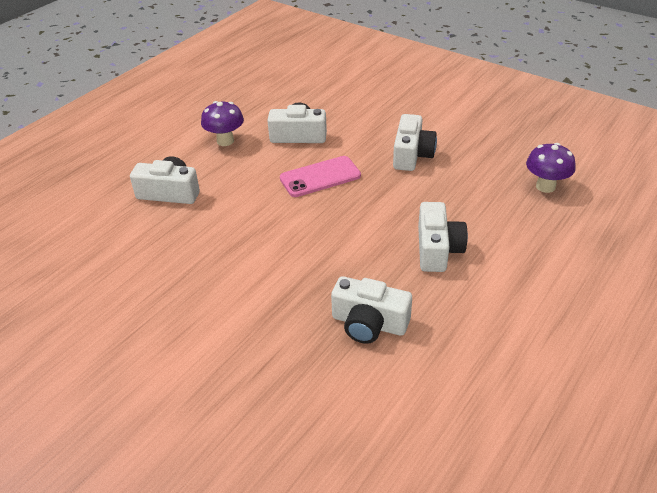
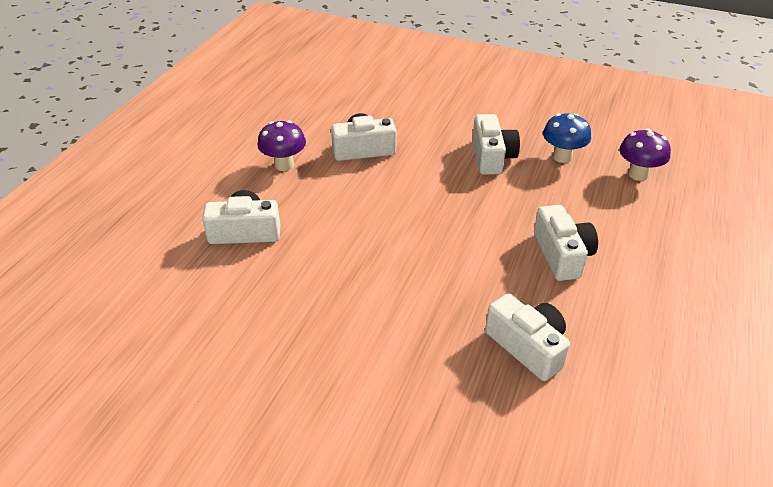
camera: 15 degrees left, 0 degrees up
(320, 177) = (406, 193): pink phone -> none
(369, 323) = (527, 347): white camera -> white camera turned 135 degrees counterclockwise
(478, 162) = (562, 157): none -> blue mushroom

